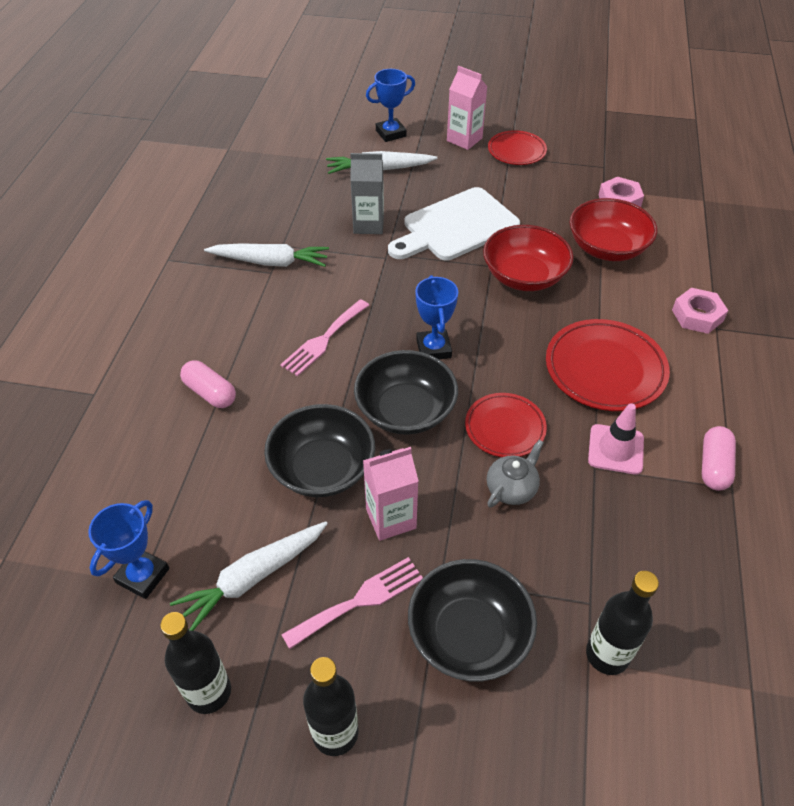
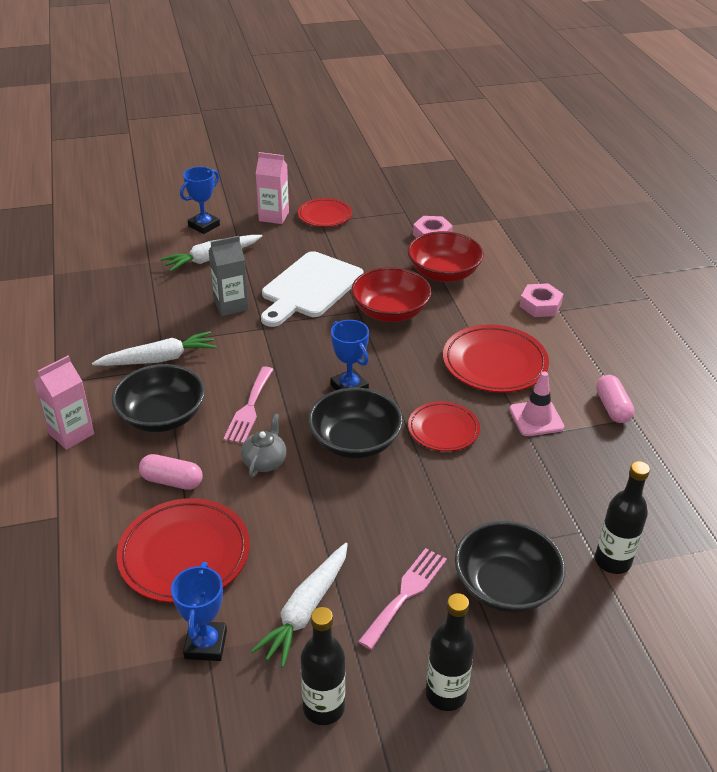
camera: 25 degrees left, 10 degrees down
(178, 473) = (184, 554): none -> red plate
(322, 468) = (312, 507): black bowl -> black bowl (162, 416)
(391, 518) = (393, 525): pink carton -> pink carton (71, 434)
(512, 488) = (475, 471): grey teapot -> grey teapot (265, 461)

